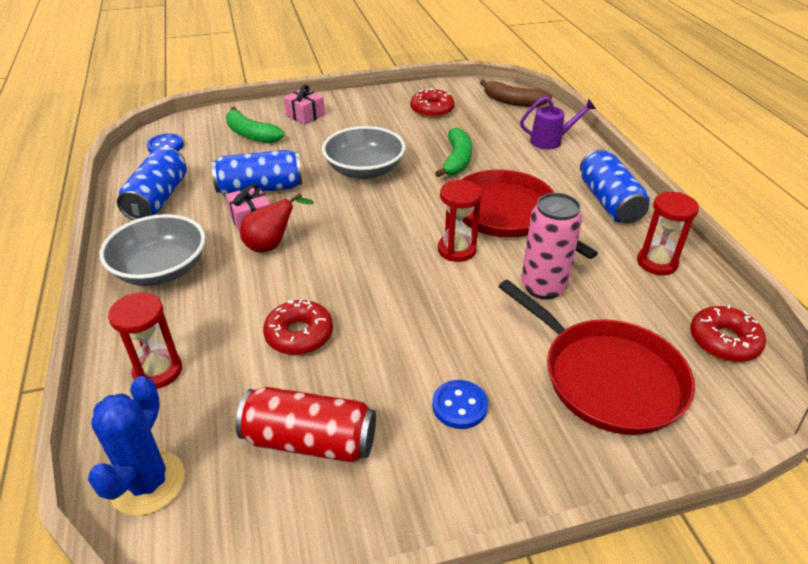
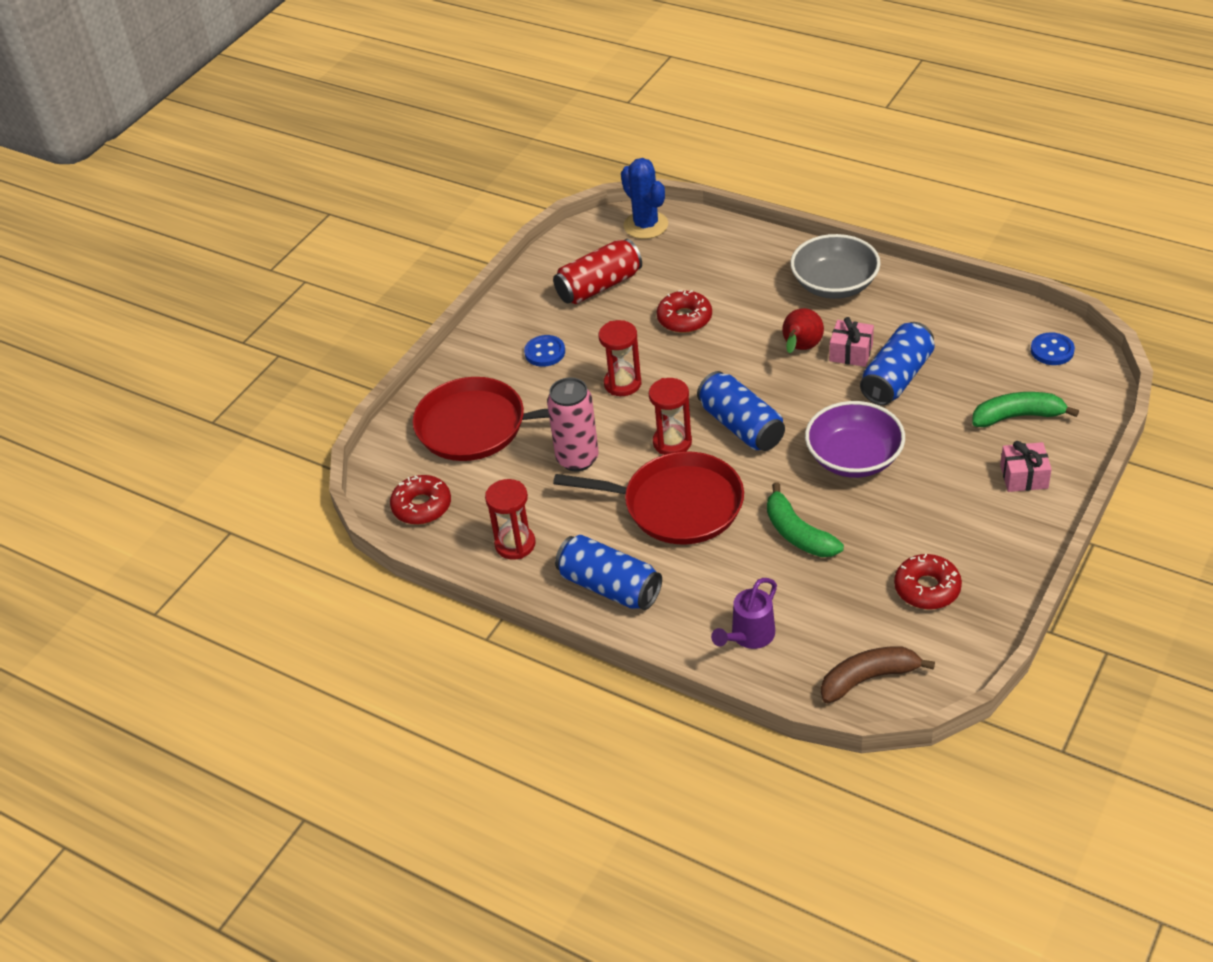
camera: 140 degrees right, 5 degrees up
(158, 199) = (946, 314): blue can -> blue can (741, 426)
(158, 371) = (725, 252): red hourglass -> red hourglass (622, 383)
(364, 170) = (854, 458): grey bowl -> purple bowl

